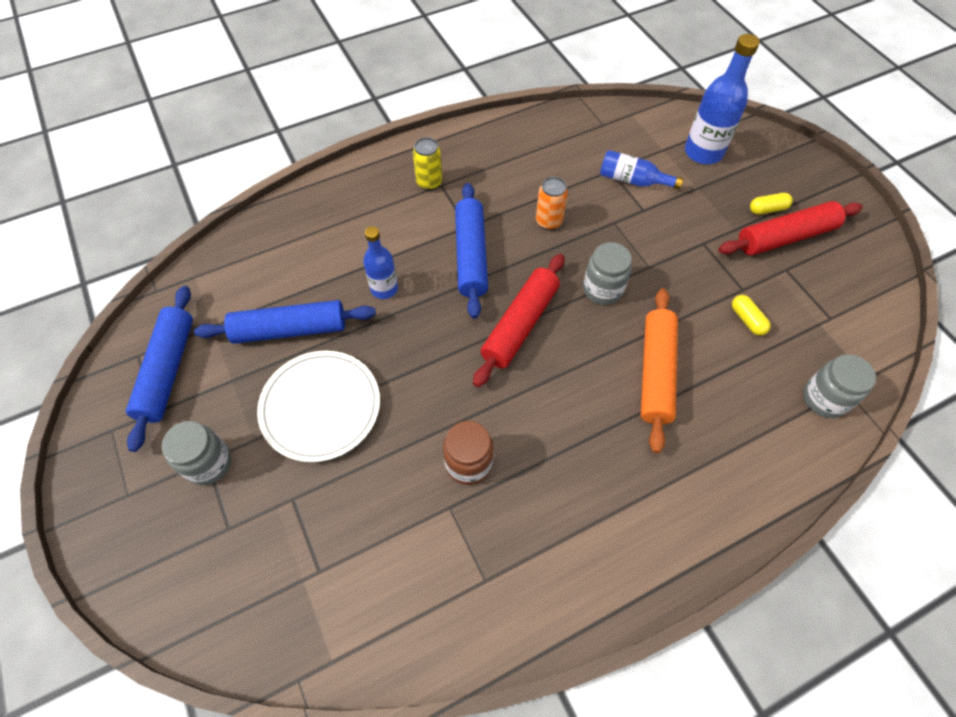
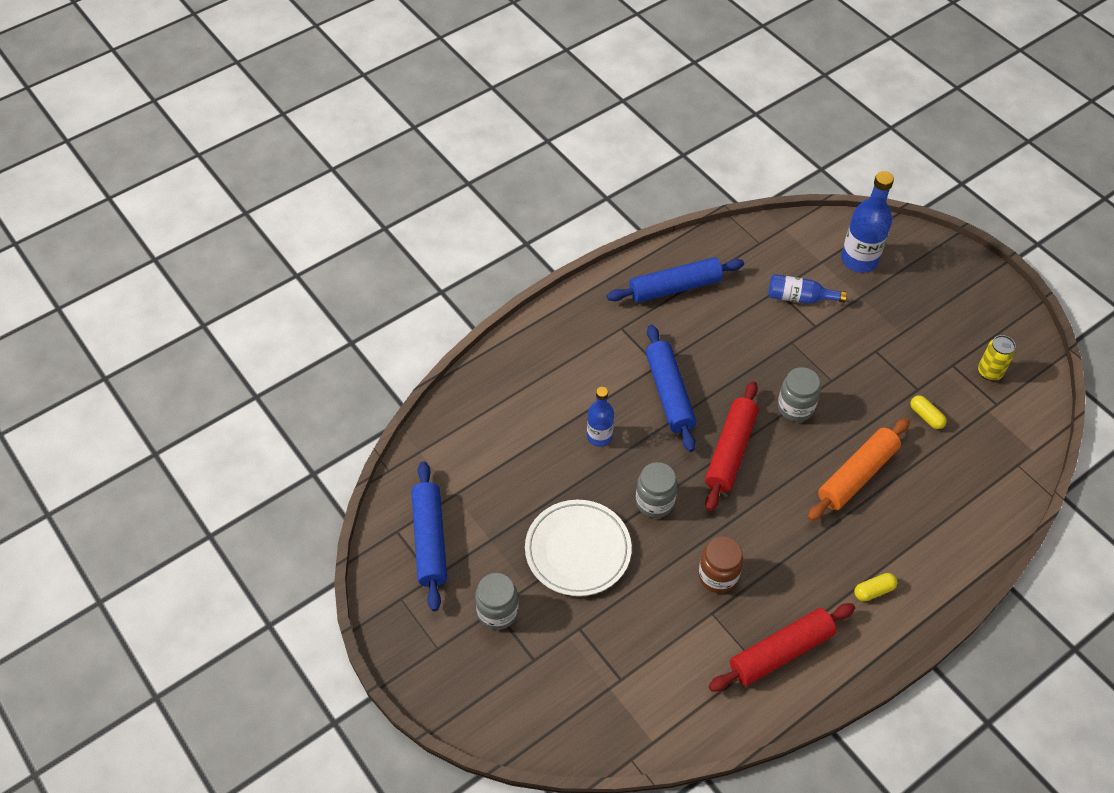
camera: 10 degrees left, 5 degrees down
(290, 330) = (526, 487): blue rolling pin -> blue rolling pin (675, 288)
(429, 183) = (609, 327): yellow can -> yellow can (989, 372)
(548, 221) = (731, 350): orange can -> none
(656, 372) = (857, 475): orange rolling pin -> orange rolling pin turned 45 degrees clockwise
(767, 209) = (927, 309): yellow capsule -> yellow capsule (873, 591)
(785, 237) = (947, 334): red rolling pin -> red rolling pin (780, 652)
(824, 399) = (1000, 475): grey jar -> grey jar (654, 502)

